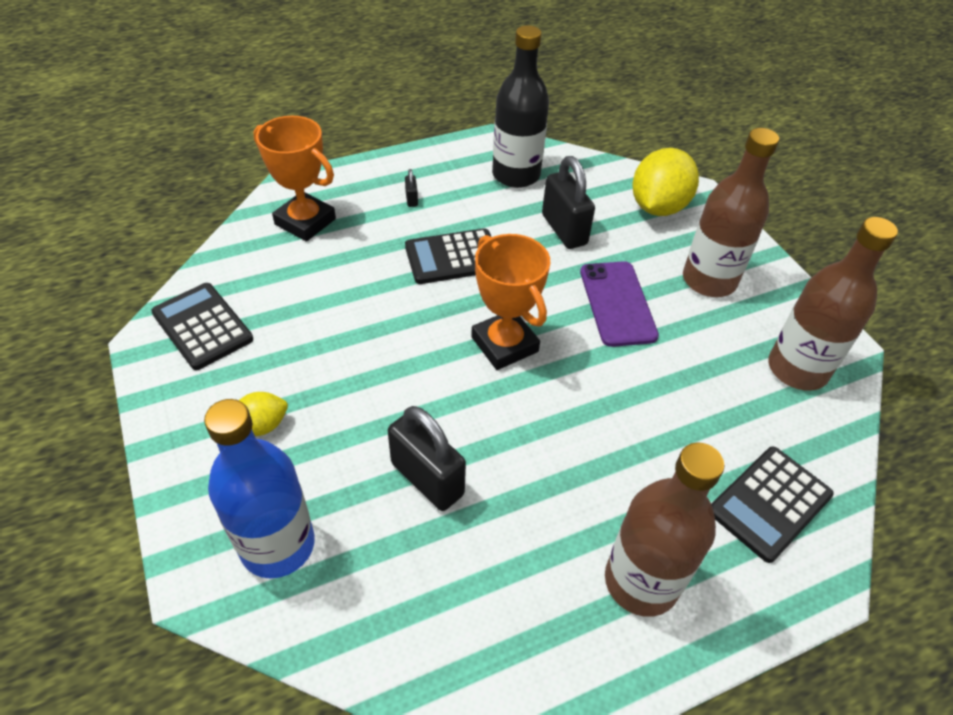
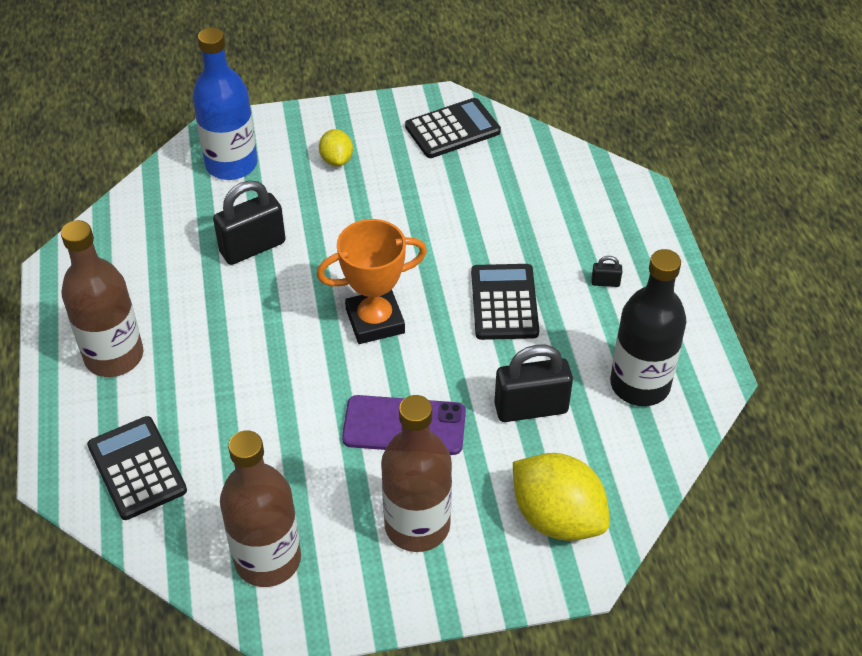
camera: 105 degrees right, 0 degrees up
(305, 222) = (580, 198): orange trophy -> none

